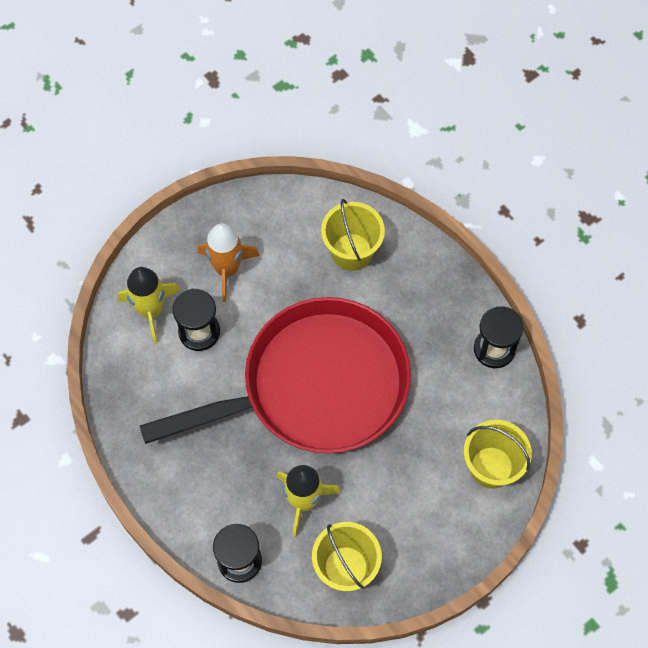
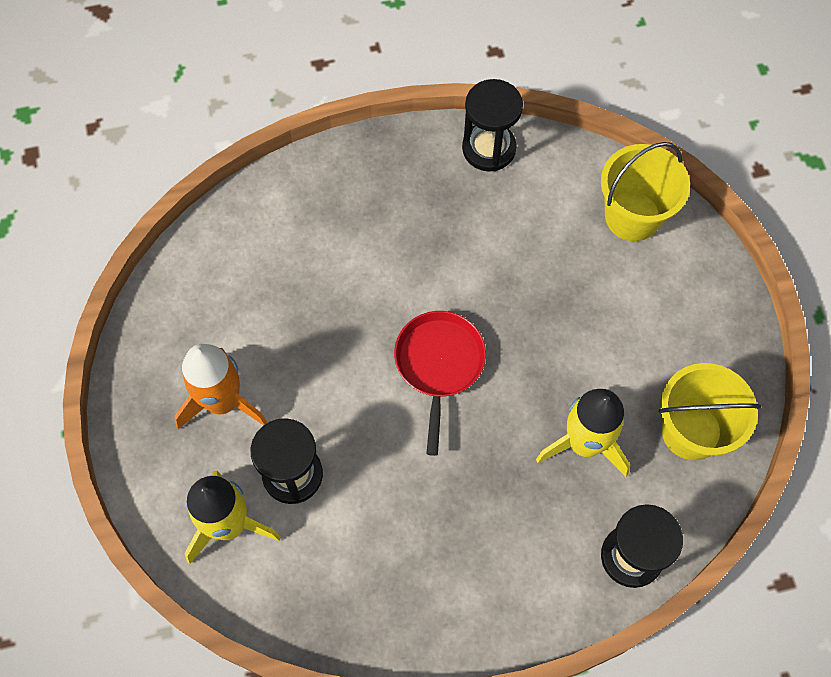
camera: 65 degrees left, 0 degrees up
(314, 386) = (439, 365): red pan -> red pan, size x0.40
(351, 252) = (282, 244): yellow bucket -> none

